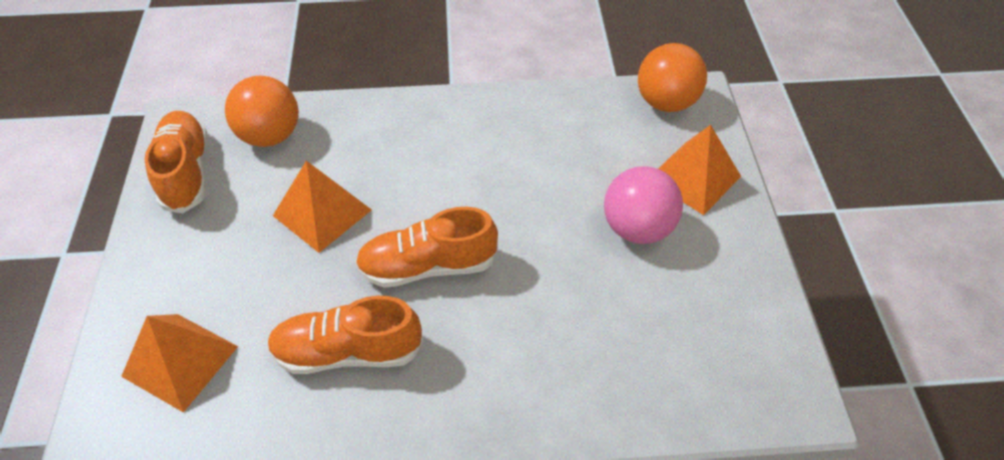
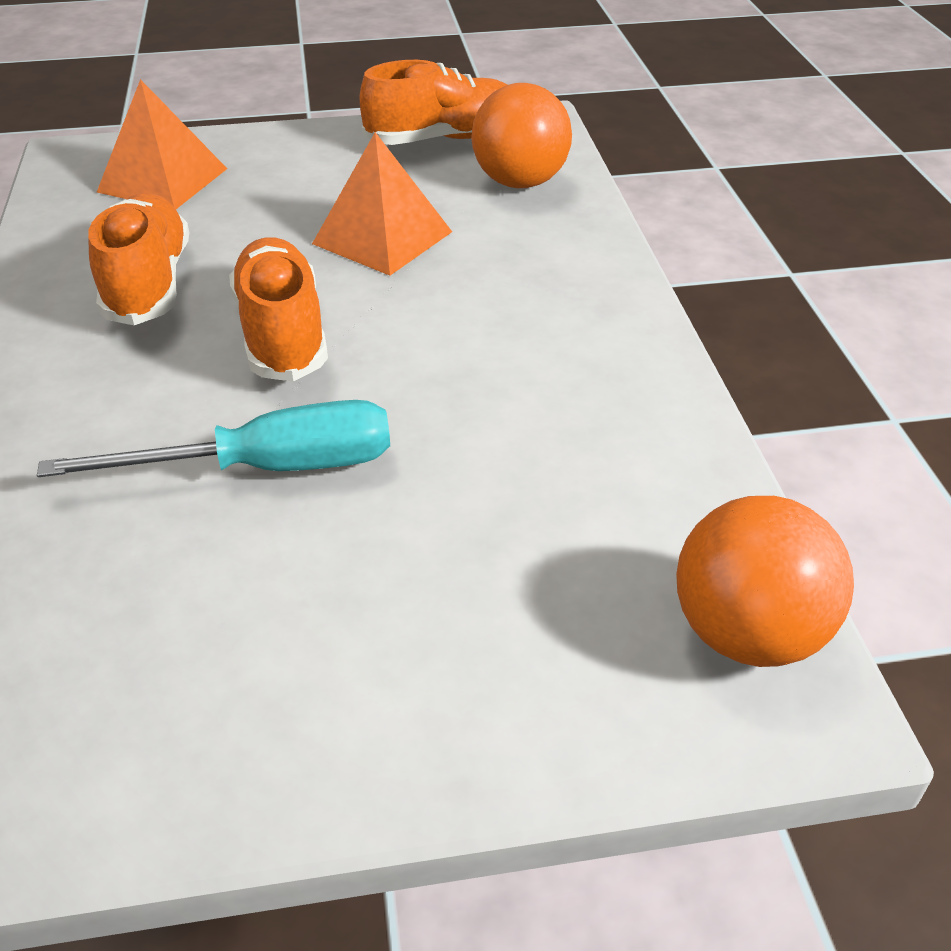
camera: 85 degrees right, 10 degrees down
(557, 268) = (267, 468): none -> turquoise screwdriver
(637, 228) = (357, 575): pink ball -> none
(694, 177) = (509, 678): orange pyramid -> none

